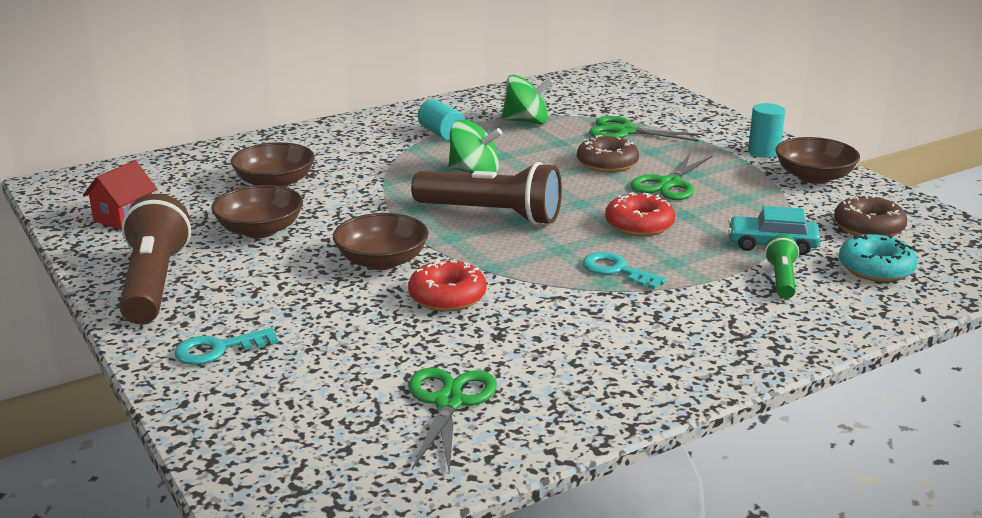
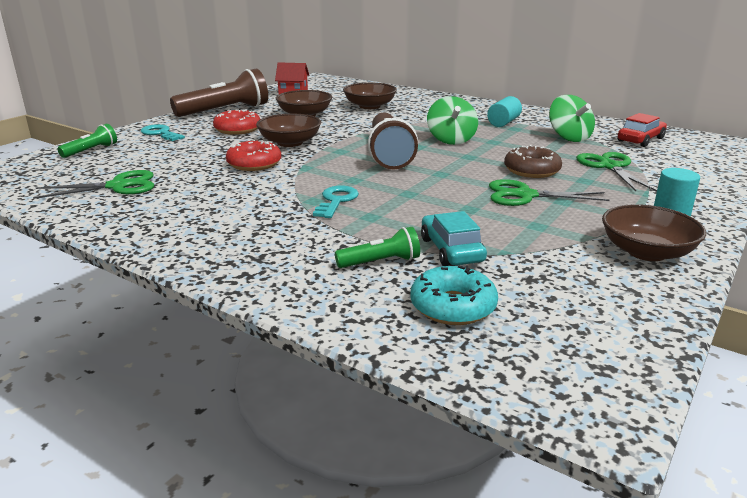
camera: 65 degrees right, 0 degrees up
(246, 418) = (91, 151): none -> green flashlight
(564, 98) = (640, 140): none -> red car
(639, 225) = (427, 196): red donut -> red donut (237, 129)
(868, 227) = (554, 293): brown donut -> none

